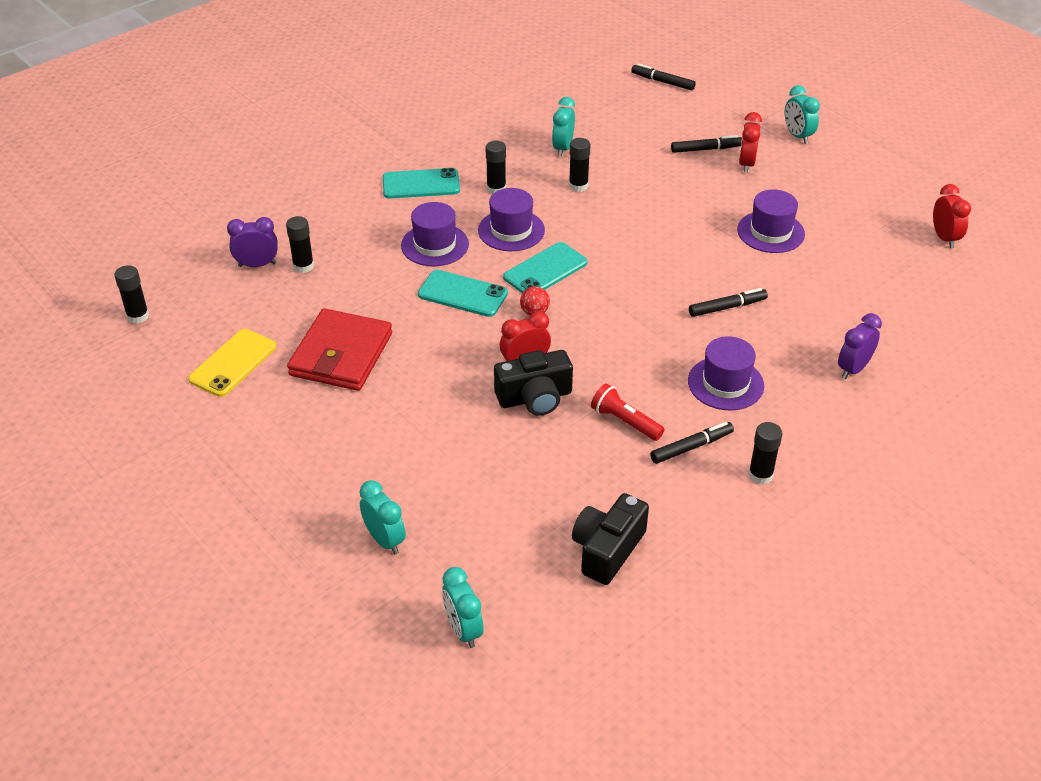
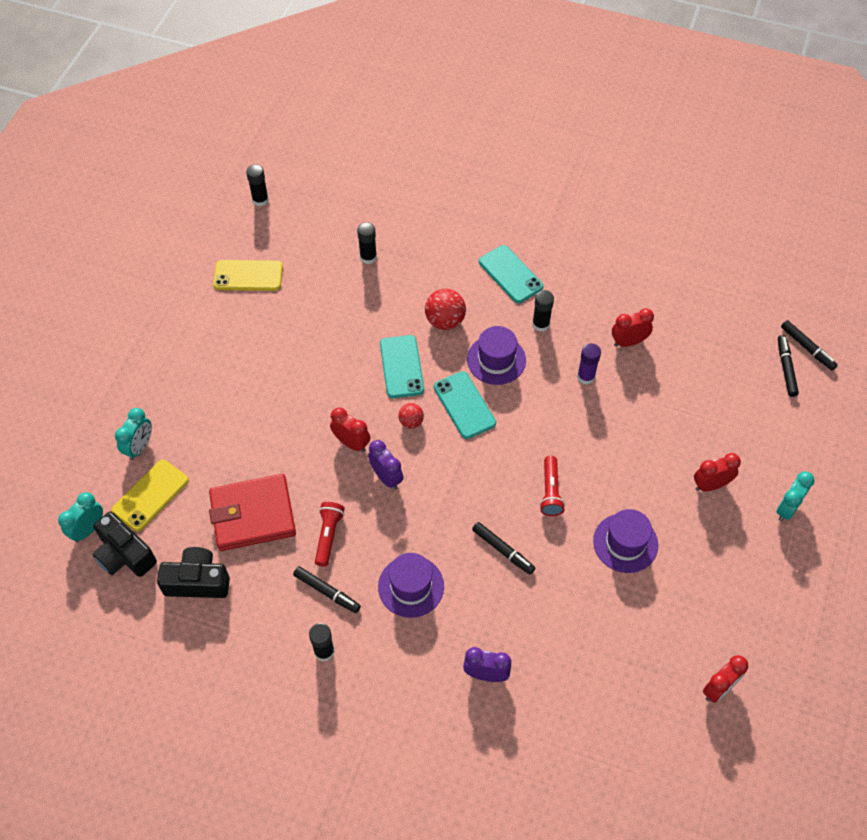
camera: 60 degrees right, 15 degrees up
(257, 265) = (352, 231): purple clock -> purple clock (386, 477)
(341, 354) = (293, 329): red wallet -> red wallet (253, 515)
(435, 245) = (445, 321): purple hat -> red ball
(461, 553) = (150, 495): none -> yellow phone
(535, 397) = (319, 467): black camera -> black camera (125, 555)
(545, 270) = (464, 405): turquoise phone -> turquoise phone turned 45 degrees clockwise
(563, 148) = (628, 342): turquoise clock -> red clock
(578, 186) = (586, 377): black glue stick -> purple glue stick
(685, 254) = (550, 491): none -> red flashlight
(706, 149) = (708, 445): black marker -> black marker (807, 348)

